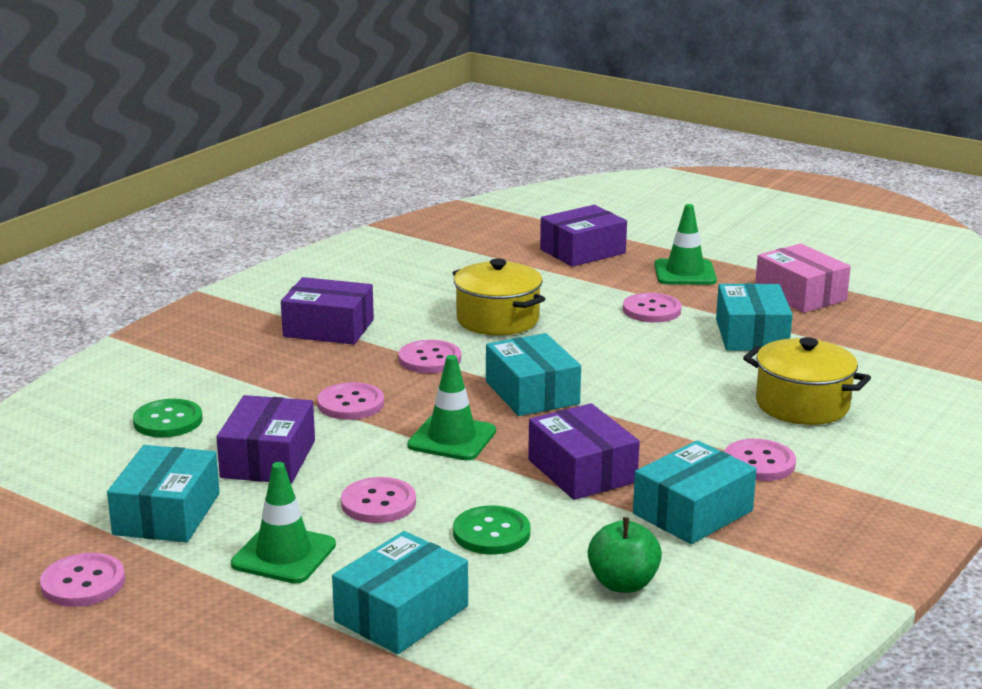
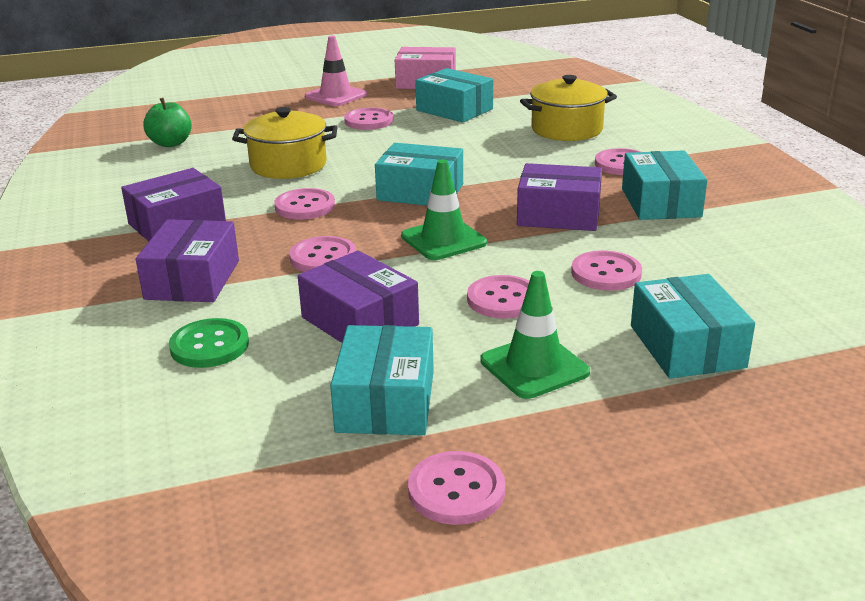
camera: 50 degrees left, 5 degrees up
(167, 514) = (385, 401): turquoise box -> turquoise box turned 45 degrees clockwise
(491, 533) = (606, 273): green button -> pink button
(582, 251) = (241, 109): purple box -> purple box (192, 280)
(623, 583) = (729, 254): green apple -> green apple (171, 143)
(685, 273) = (336, 96): green traffic cone -> pink traffic cone

